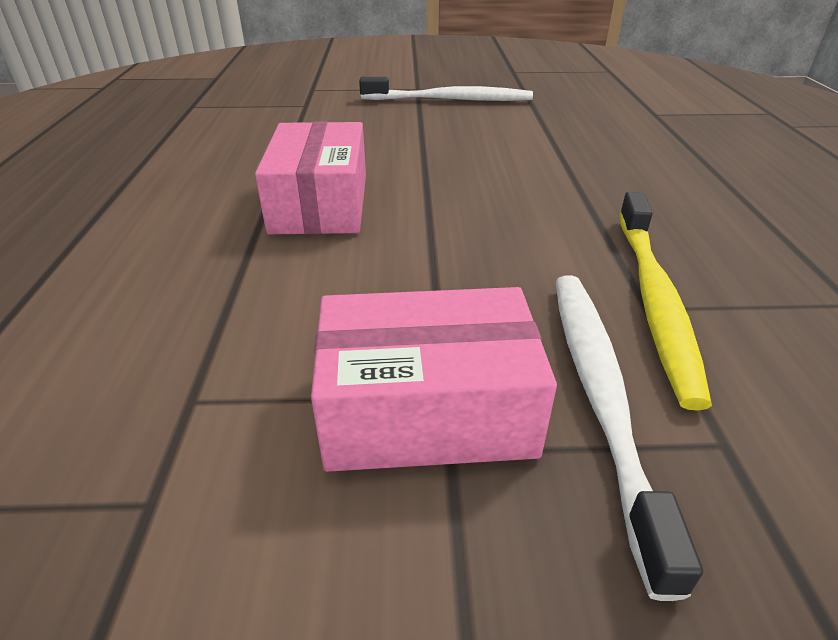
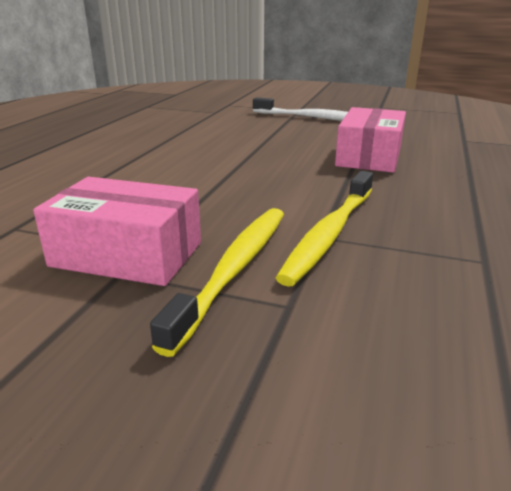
camera: 20 degrees right, 10 degrees down
(320, 203) = (170, 158): pink box -> pink box (369, 157)
(600, 395) = (235, 268): white toothbrush -> yellow toothbrush

